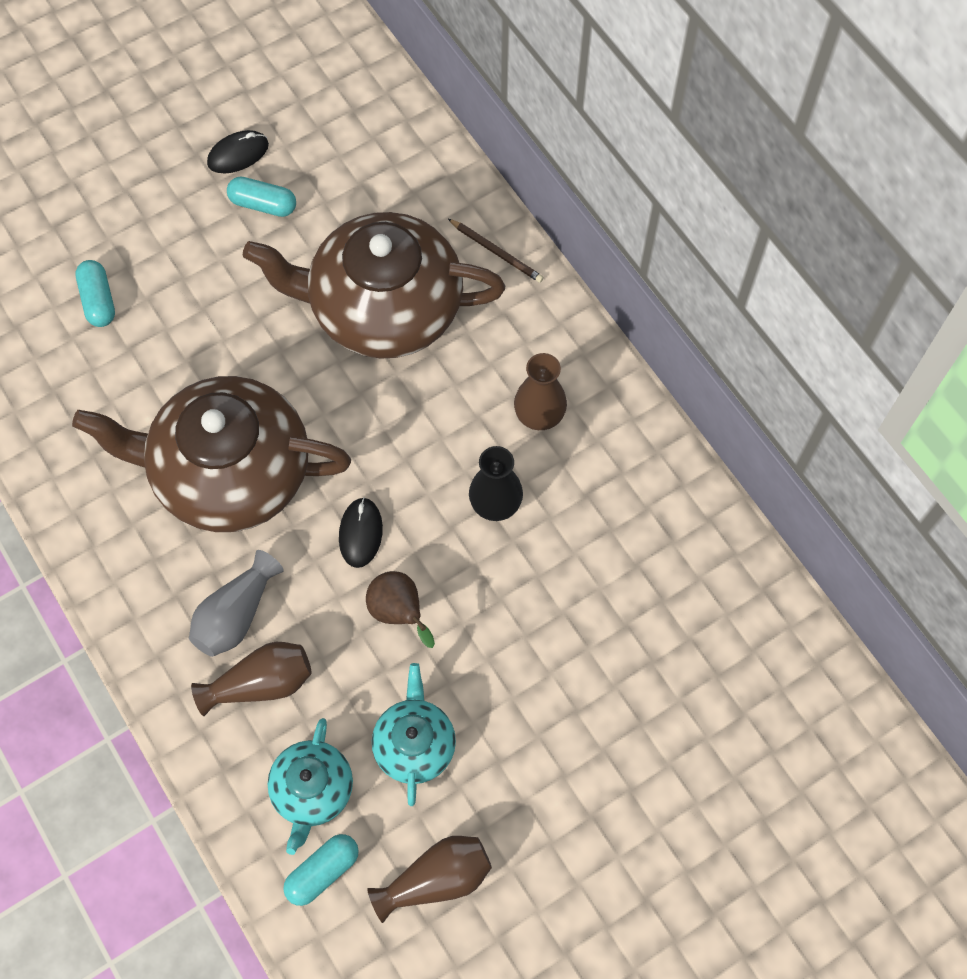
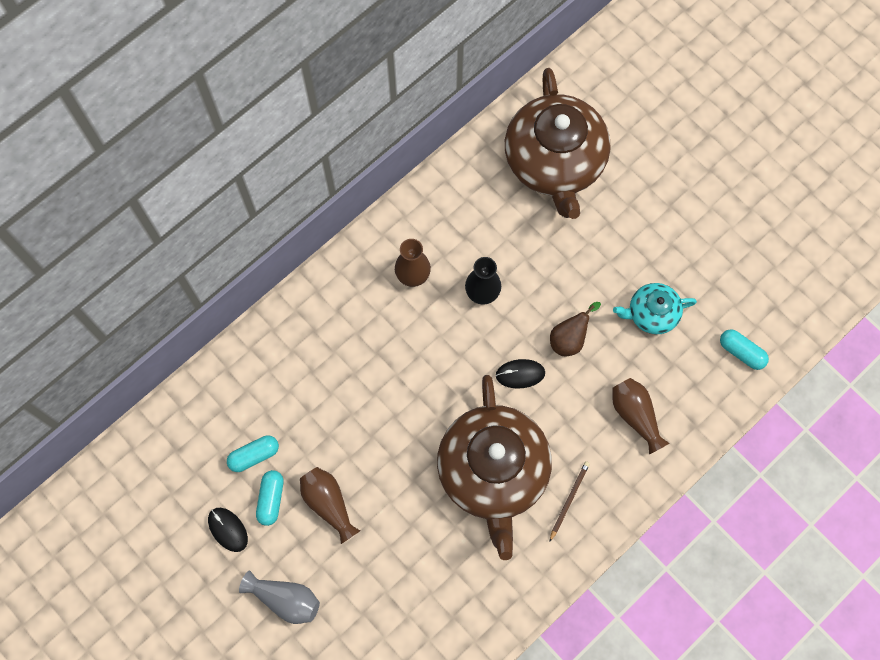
camera: 100 degrees left, 5 degrees up
(99, 300) = (373, 604): turquoise capsule -> turquoise capsule (254, 455)
(236, 615) = (593, 442): grey vase -> grey vase (285, 599)
(312, 790) = (694, 369): turquoise teapot -> none
(383, 308) = (346, 393): brown teapot -> brown teapot (554, 162)
(436, 879) = (728, 286): brown vase -> brown vase (328, 504)
(497, 252) = (288, 323): brown pencil -> brown pencil (569, 500)

